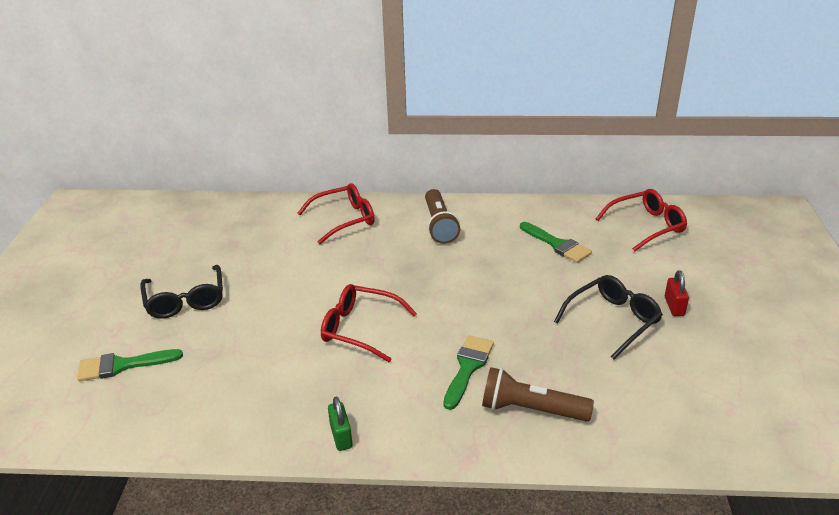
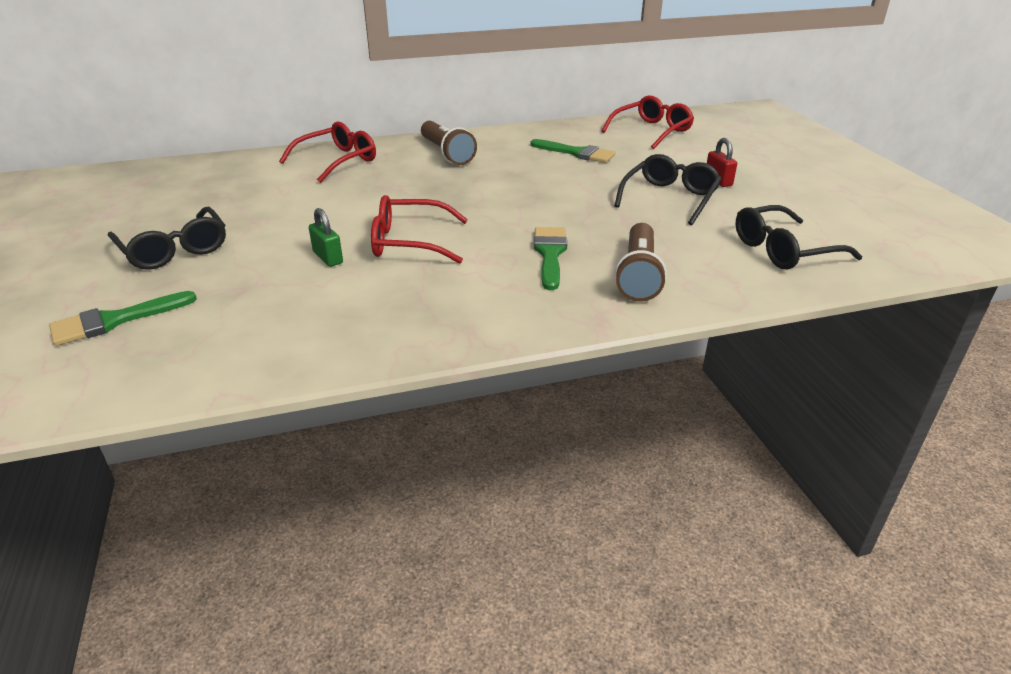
camera: 20 degrees left, 0 degrees up
(341, 436) = (443, 334): green padlock -> green padlock (328, 258)
(531, 409) = (638, 275): brown flashlight -> brown flashlight turned 75 degrees counterclockwise
(684, 409) = (784, 250): none -> black glasses

